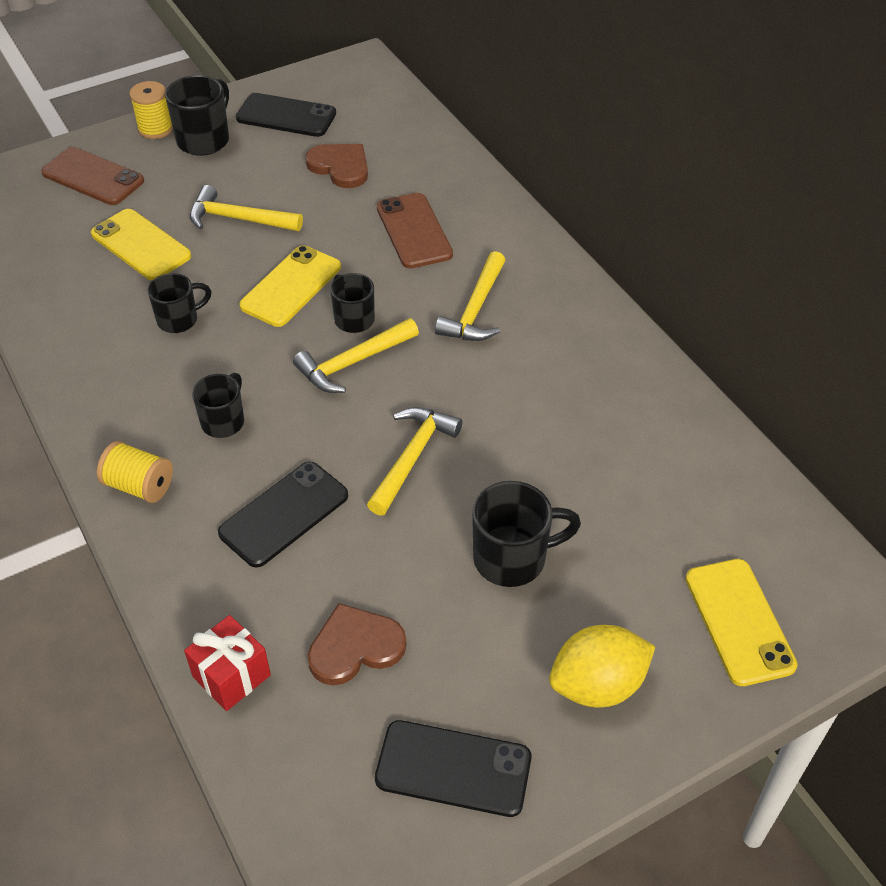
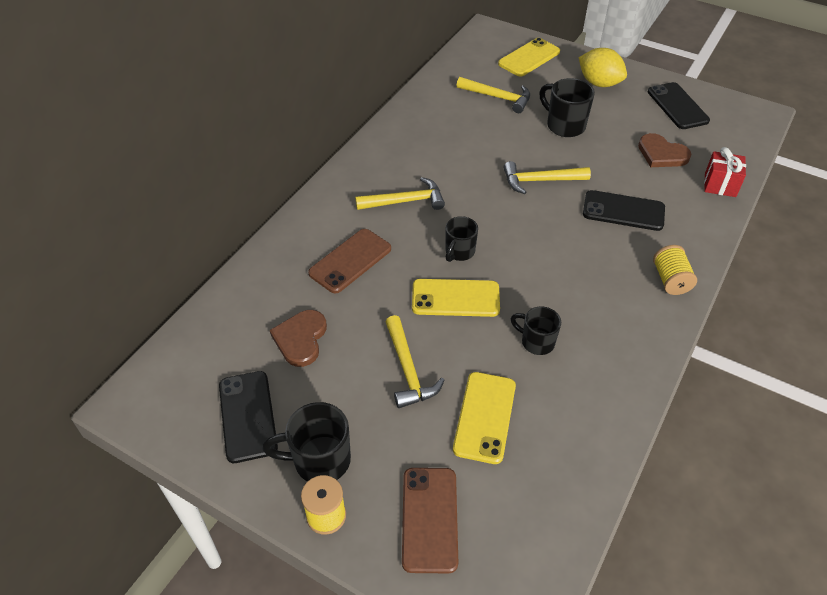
camera: 120 degrees left, 0 degrees up
(224, 421) = (592, 269): black mug -> none
(353, 363) = (496, 235): yellow hammer -> yellow hammer (498, 97)

